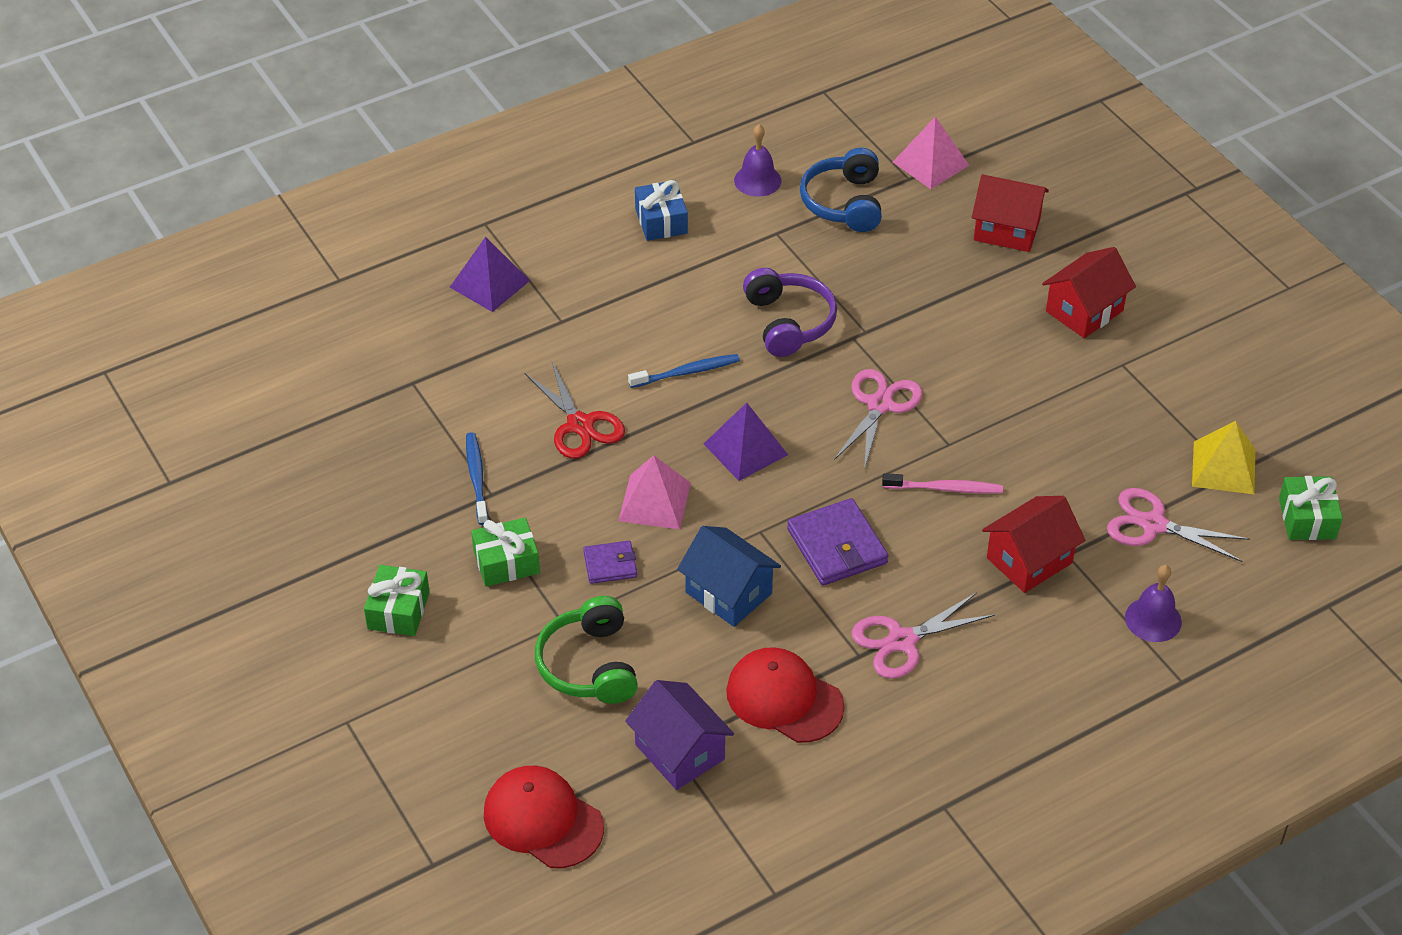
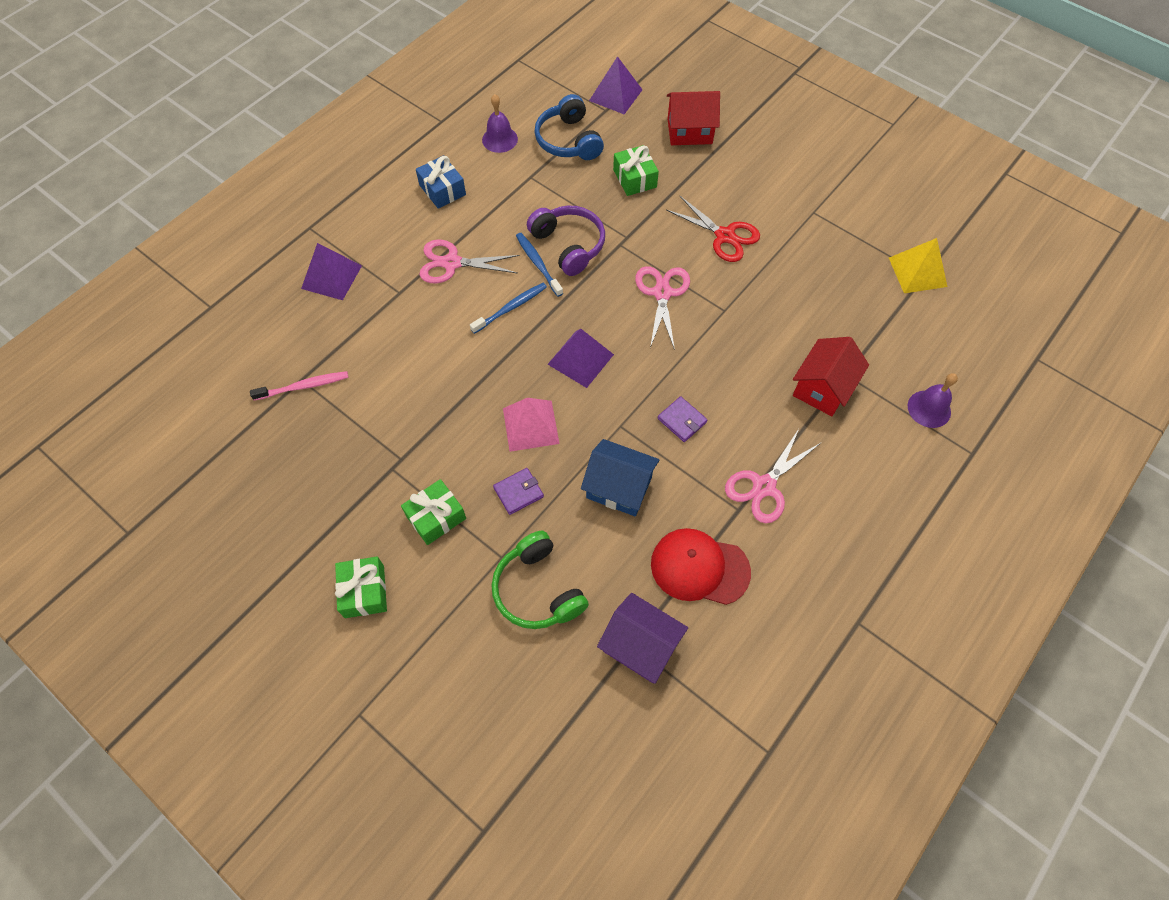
camera: 20 degrees left, 15 degrees up
(477, 478) = (384, 448): blue toothbrush -> blue toothbrush (538, 264)
(543, 820) = (557, 752): red cap -> none
(580, 425) = (447, 377): red scissors -> red scissors (725, 236)
(837, 546) = (682, 420): purple wallet -> purple wallet, size x0.58
(930, 163) = (615, 95): pink pyramid -> purple pyramid
(945, 488) = (738, 347): pink toothbrush -> pink toothbrush (304, 386)
(1084, 311) = (769, 178): red house -> none
(1153, 524) = (892, 331): pink scissors -> pink scissors (451, 263)
(1307, 518) = (990, 295): green gift -> green gift (635, 178)

